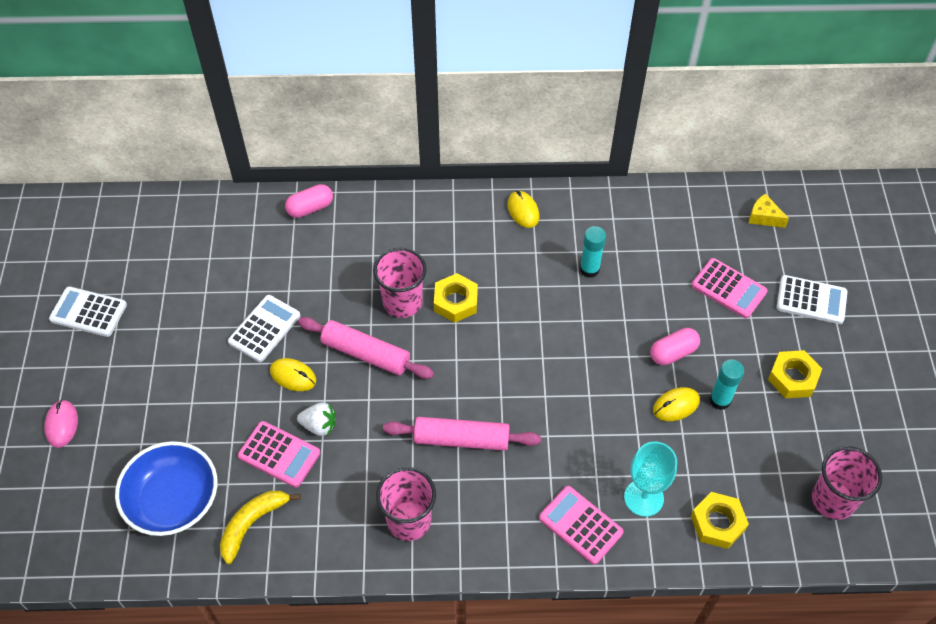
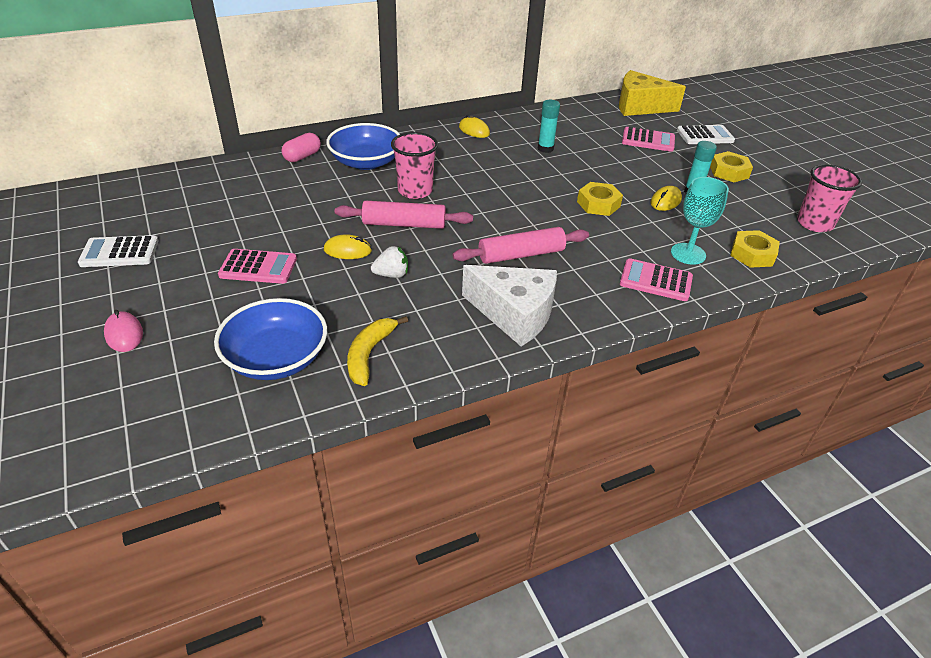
camera: 25 degrees left, 15 degrees down
(264, 329) = (303, 228): white calculator -> none
(279, 454) = (366, 301): pink calculator -> pink calculator (258, 267)
(373, 237) = (366, 162): none -> blue bowl
(409, 521) = (514, 314): pink cup -> white cheese
(455, 302) = (458, 182): yellow nut -> yellow nut (598, 204)
(673, 353) = (639, 176): pink capsule -> none
(764, 217) = (640, 106): yellow cheese -> yellow cheese, size x2.22

